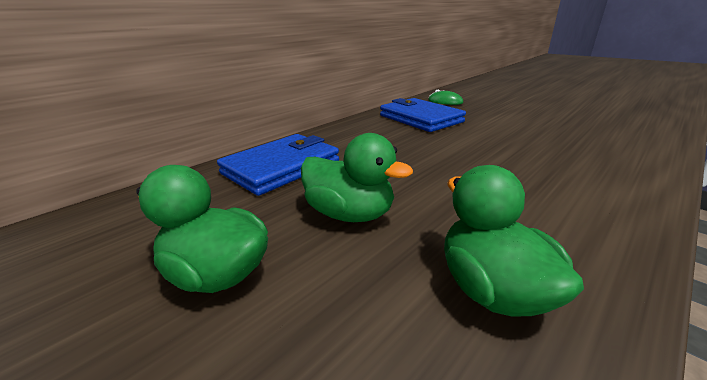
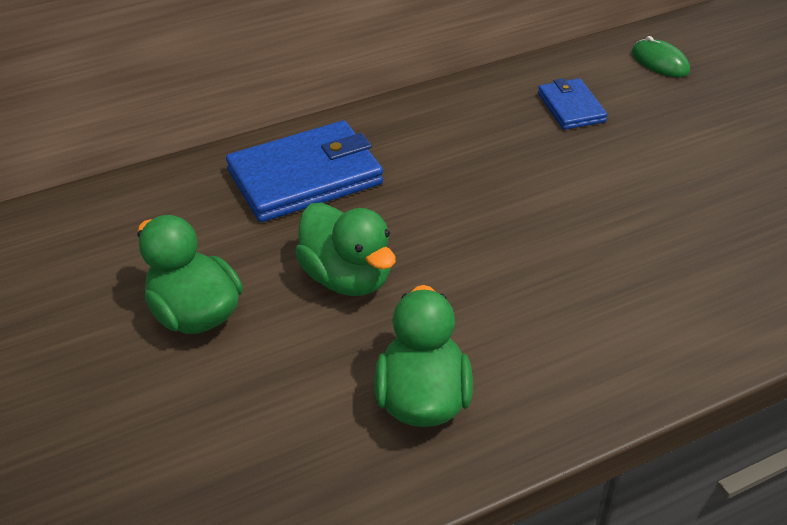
camera: 20 degrees right, 15 degrees up
(420, 119) = (571, 107): blue wallet -> blue wallet, size x0.55

